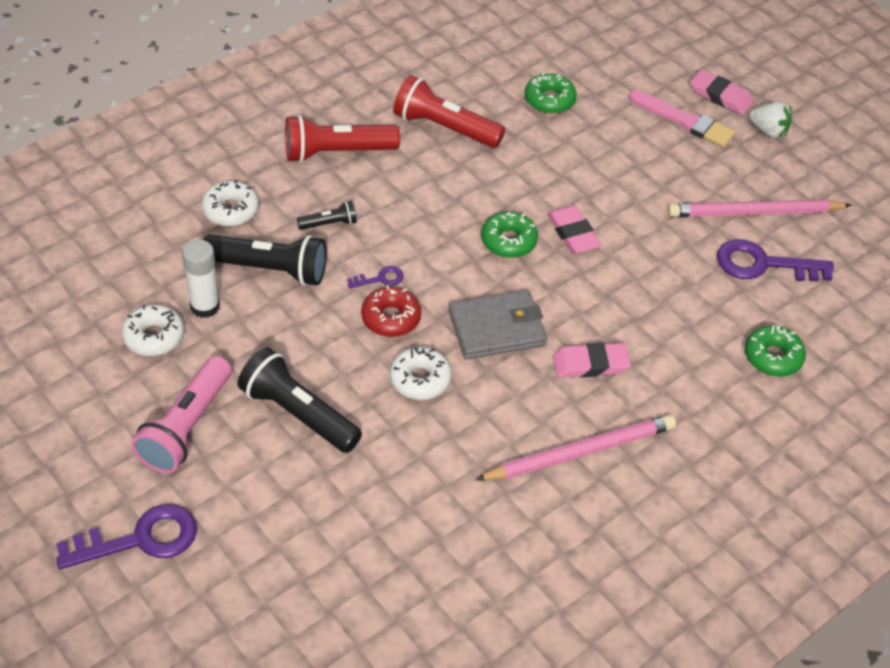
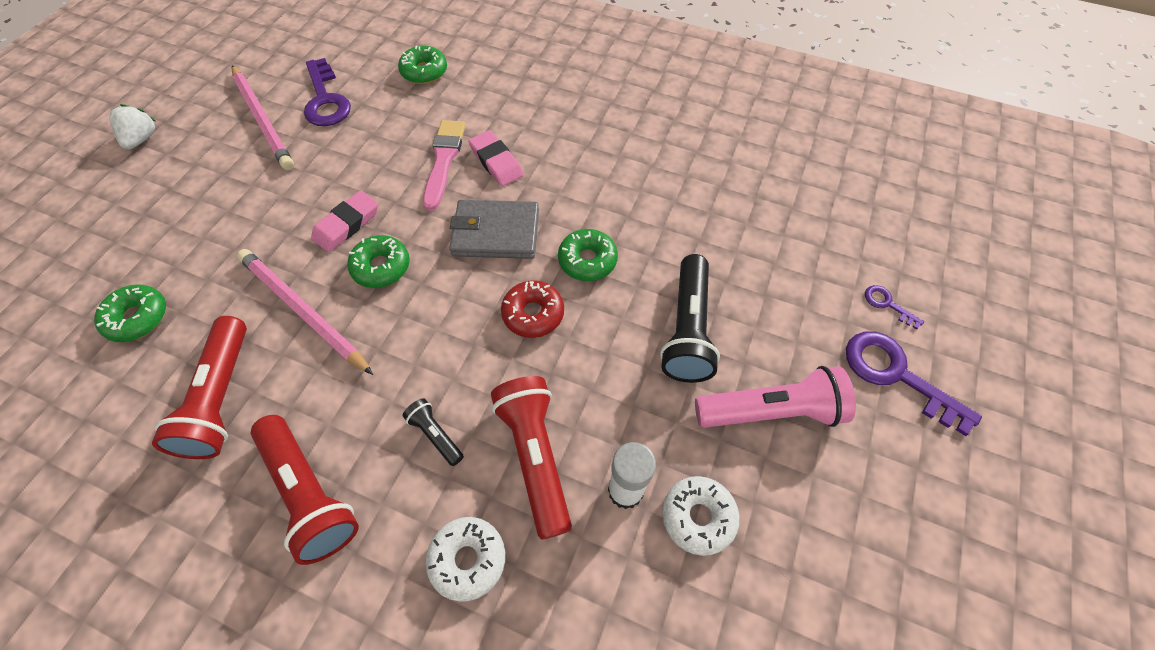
camera: 115 degrees left, 10 degrees up
(270, 269) = (535, 456): black flashlight -> red flashlight
(380, 279) = (488, 346): purple key -> purple key (887, 304)
(420, 379) = (587, 260): white donut -> green donut
(497, 328) = (495, 233): grey wallet -> grey wallet turned 45 degrees counterclockwise
(580, 452) = (585, 139): pink pencil -> pink pencil (303, 311)
(684, 121) = (144, 198): pink brush -> pink brush (444, 160)
(720, 96) = (93, 184): pink eraser -> none

